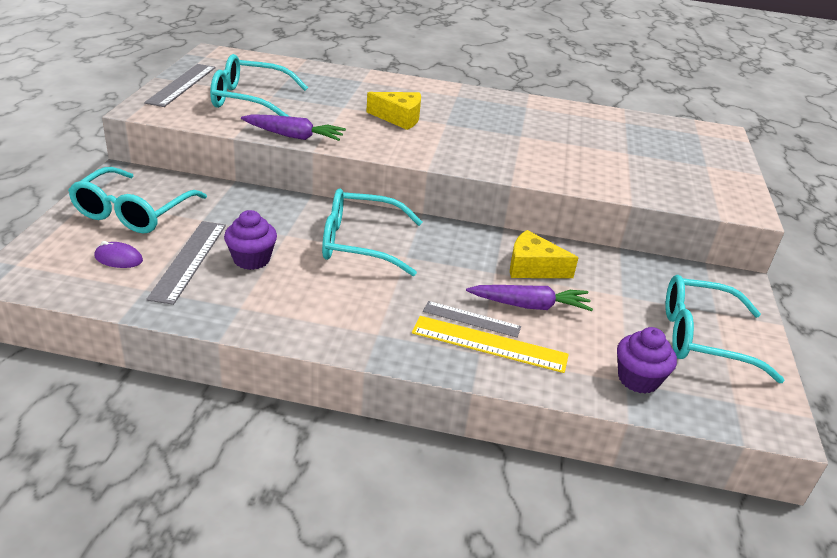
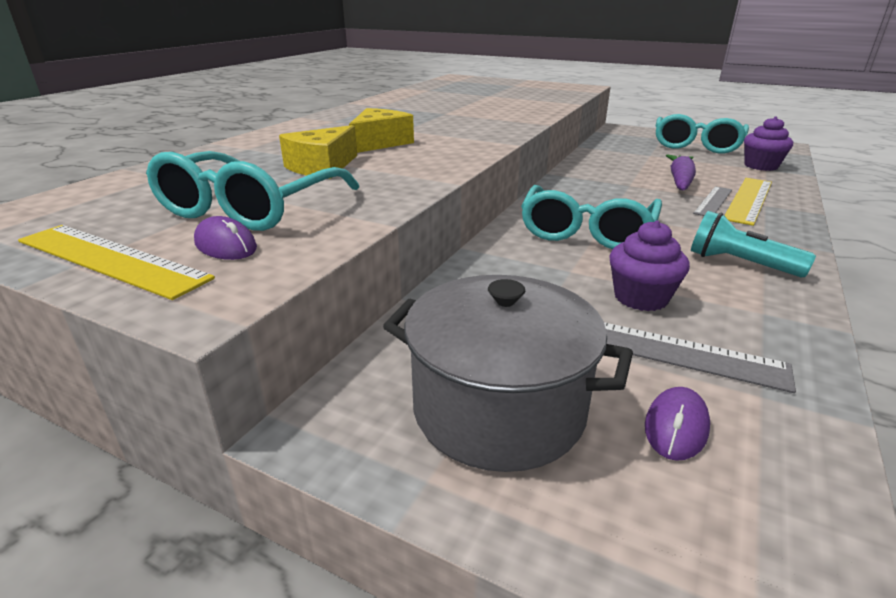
camera: 70 degrees left, 5 degrees down
(133, 212) = (498, 409): turquoise glasses -> grey pot
(182, 85) = (111, 259): grey ruler -> yellow ruler
(199, 103) = (226, 245): none -> purple mouse
(294, 136) = (409, 189): purple carrot -> none
(320, 310) = (740, 264): none -> turquoise flashlight
(533, 267) = (617, 172): yellow cheese -> yellow cheese (322, 167)

